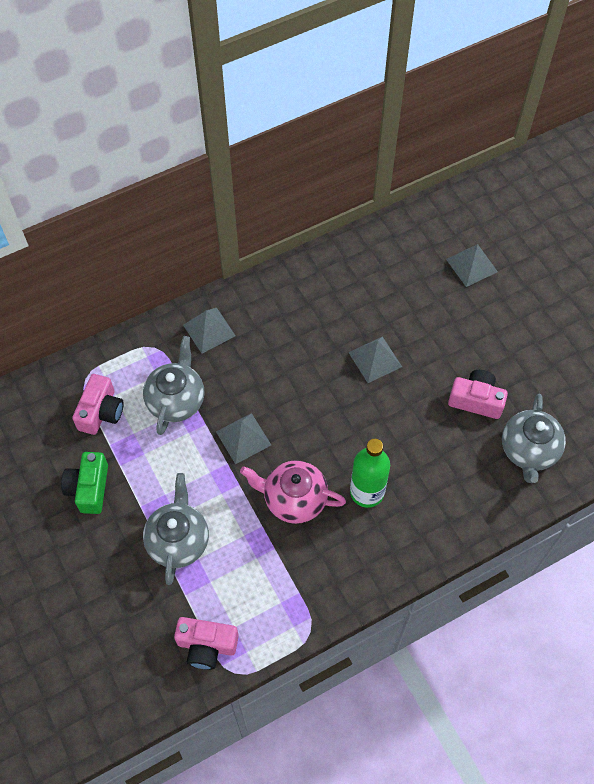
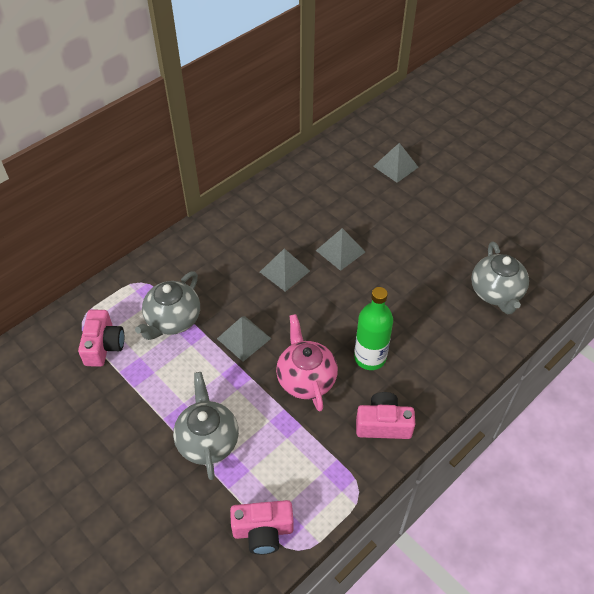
camera: 15 degrees left, 10 degrees down
(89, 488) = (108, 414): green camera -> none
(176, 400) = (173, 320): grey teapot -> grey teapot turned 150 degrees counterclockwise
(209, 330) = (187, 258): grey pyramid -> grey pyramid (284, 271)
(294, 499) = (306, 379): pink teapot -> pink teapot turned 75 degrees clockwise
(476, 400) = (437, 264): pink camera -> pink camera (383, 424)

